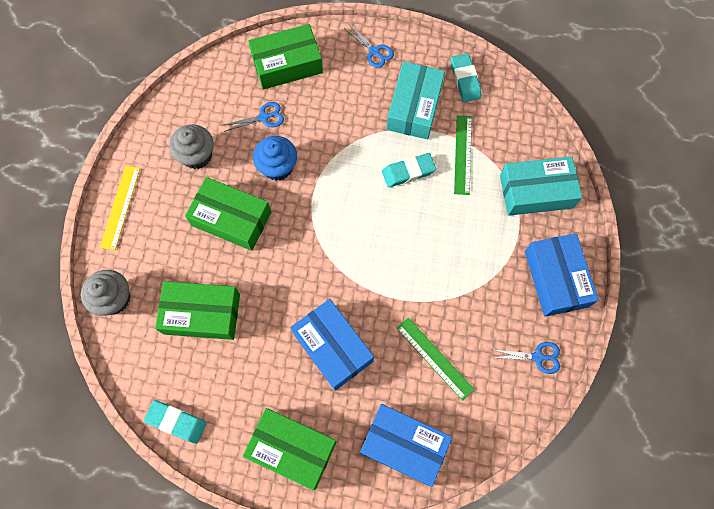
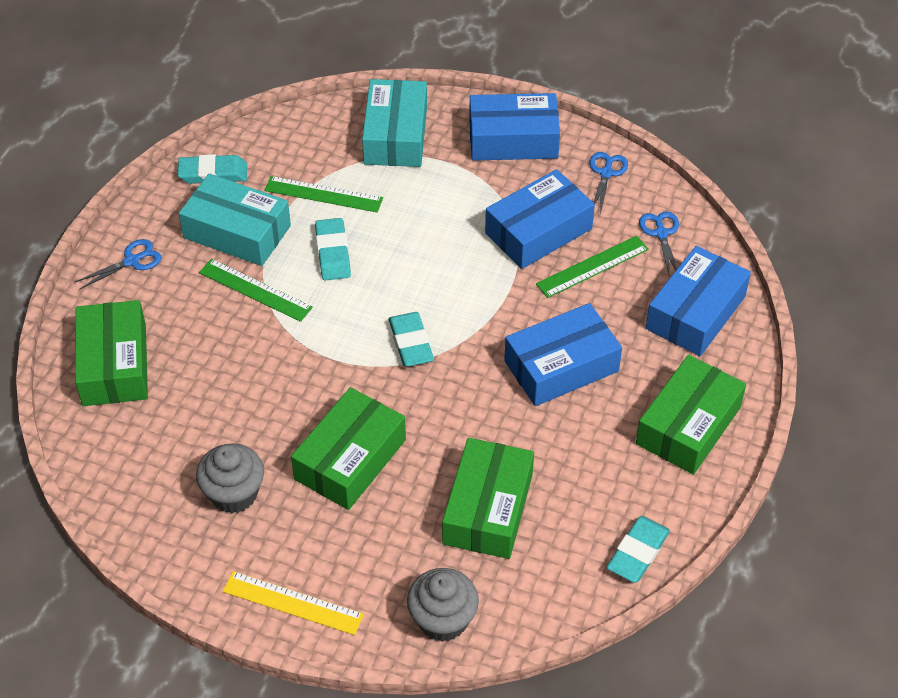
camera: 80 degrees left, 20 degrees down
(263, 117) = (196, 403): blue scissors -> blue scissors (661, 234)
(277, 167) = (283, 395): blue cupcake -> none
(336, 239) = (411, 343): none -> turquoise eraser
(364, 130) = (255, 290): none -> green ruler
(462, 312) = (538, 231): none -> blue box

